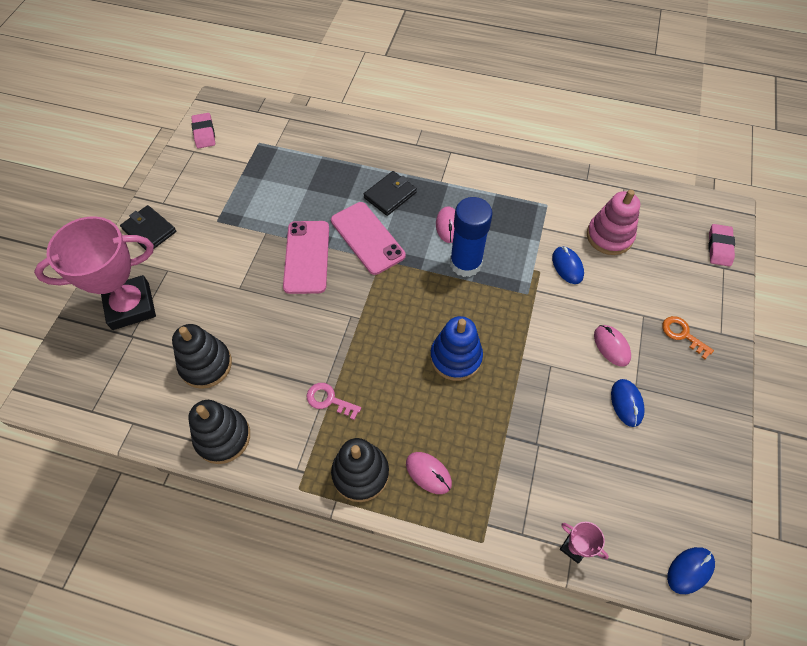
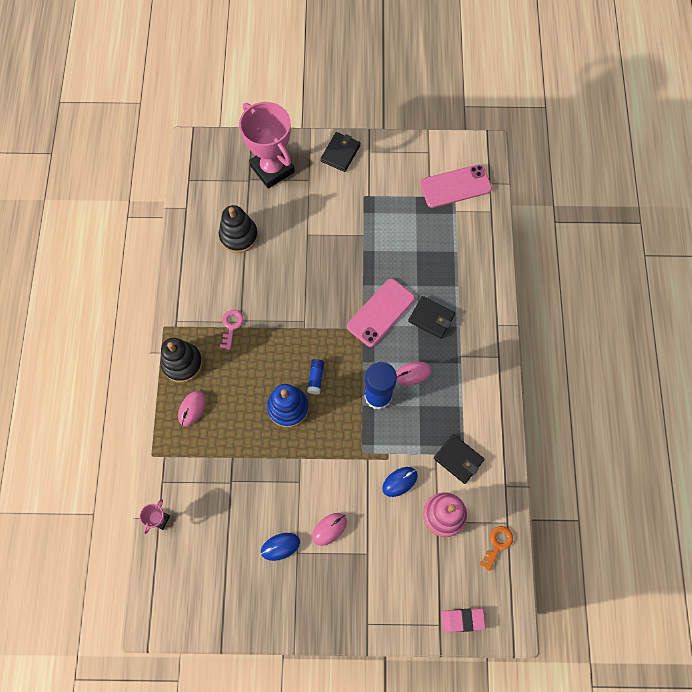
camera: 75 degrees right, 10 degrees up
(204, 133) = (450, 152): pink eraser -> none
(223, 437) = (188, 267): black stacking toy -> none
(306, 257) = (349, 272): pink phone -> pink phone (455, 186)
(427, 320) = (316, 378): none -> blue glue stick
(552, 210) = (458, 459): none -> black wallet
(682, 334) = (356, 589): orange key -> orange key (497, 544)
(690, 570) = (159, 605): blue mouse -> none

